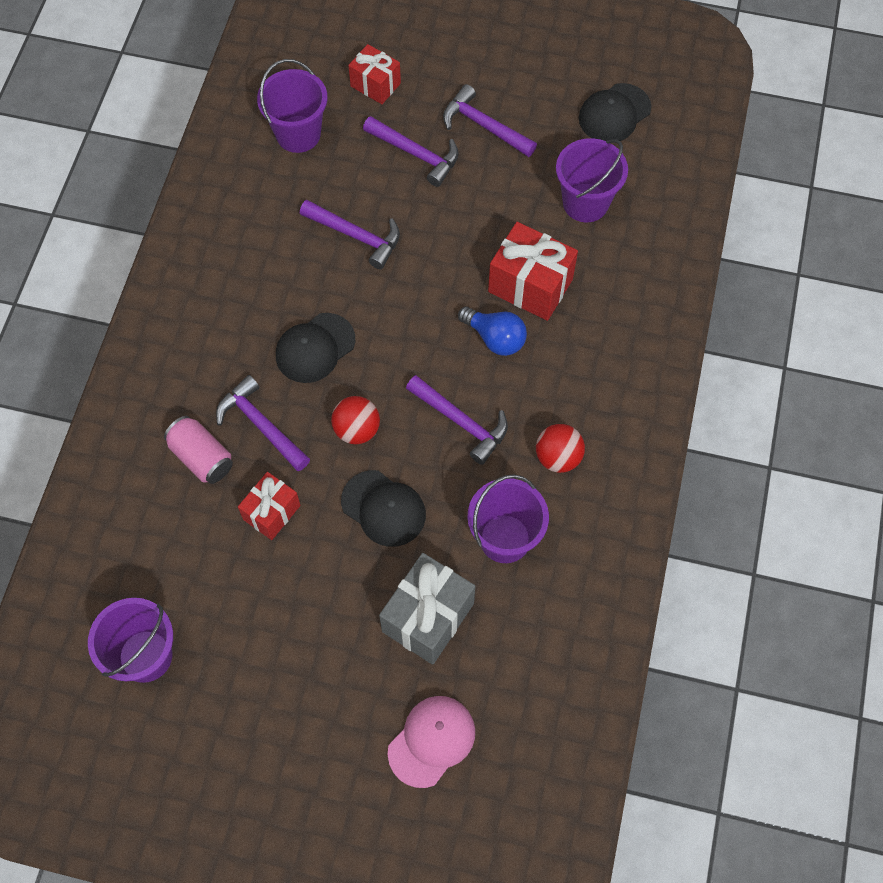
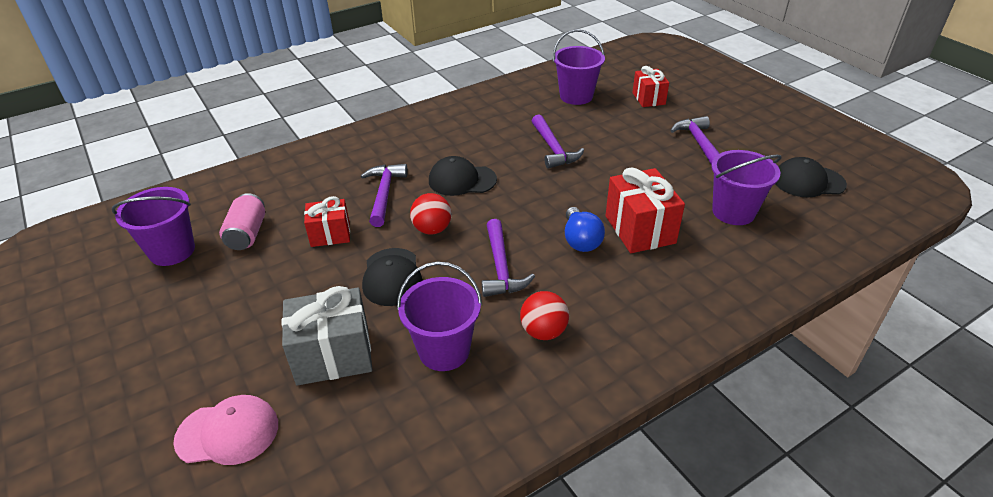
camera: 45 degrees right, 25 degrees down
(202, 457) = (334, 188): pink can -> pink can (247, 234)
(416, 154) = (637, 135): purple hammer -> none

